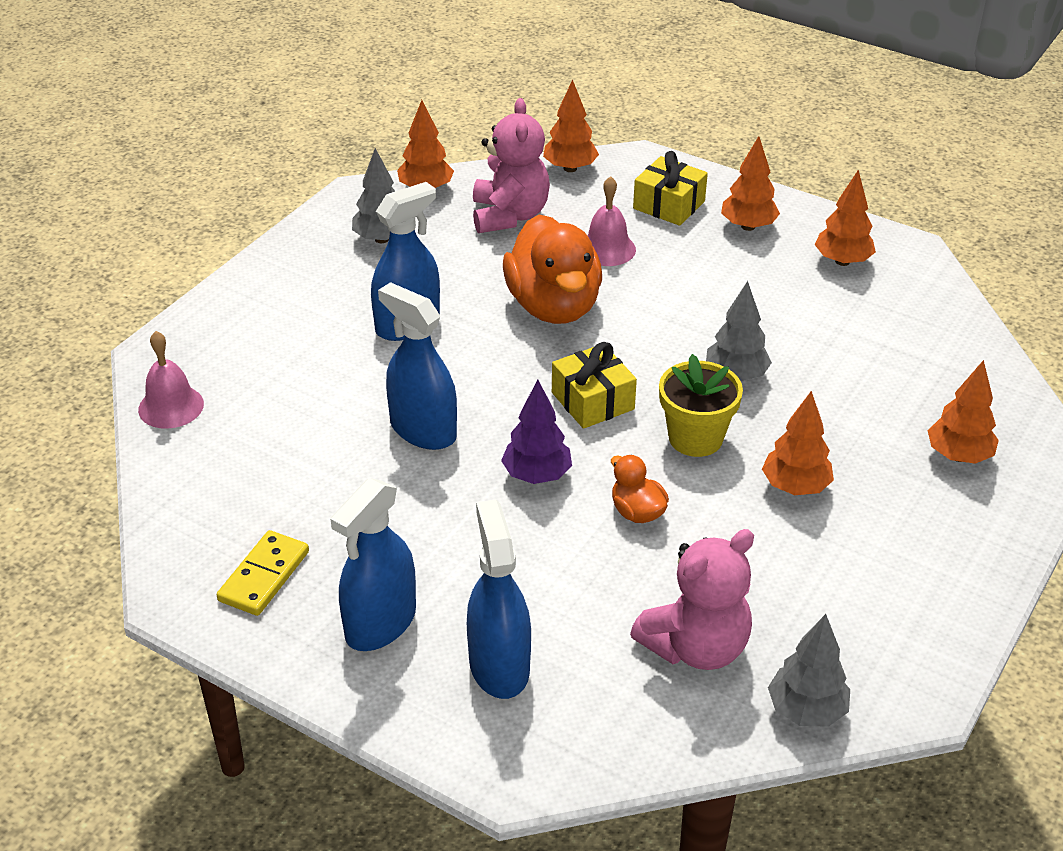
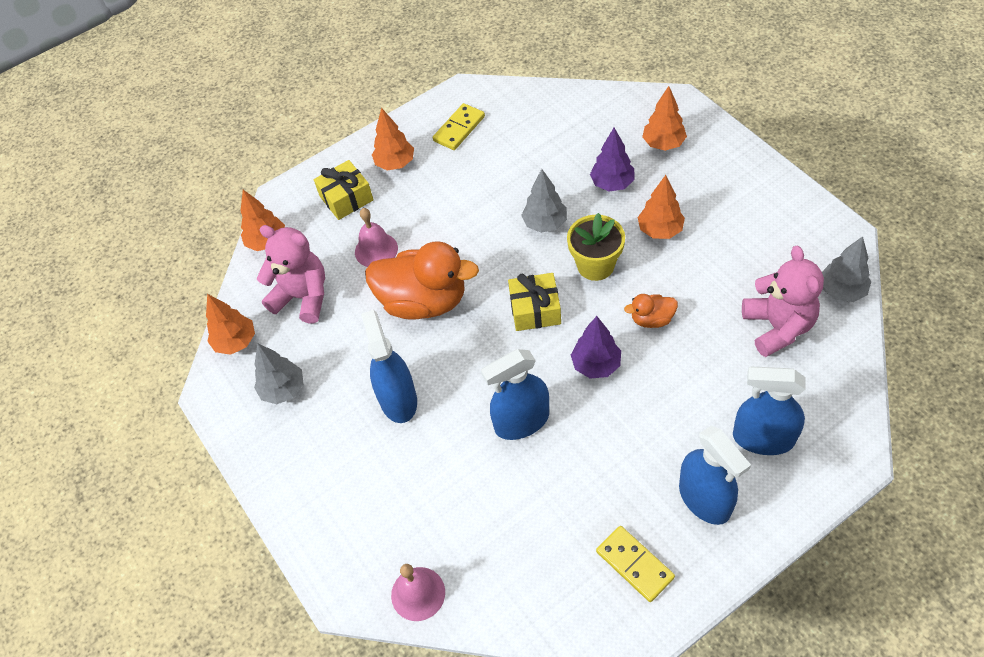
camera: 60 degrees left, 15 degrees up
(842, 261) = (459, 129): orange tree -> yellow domino
(847, 421) = (612, 184): none -> purple tree

